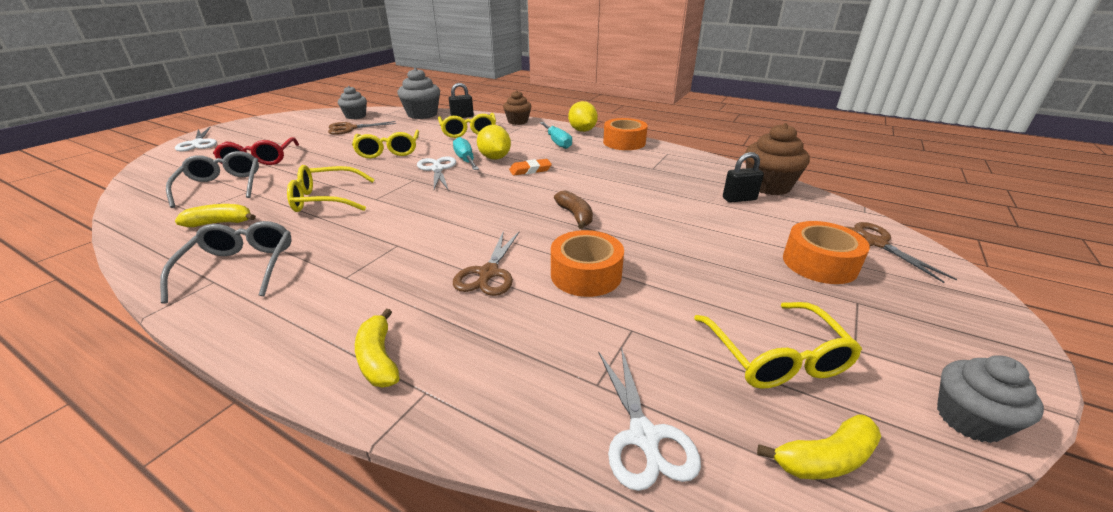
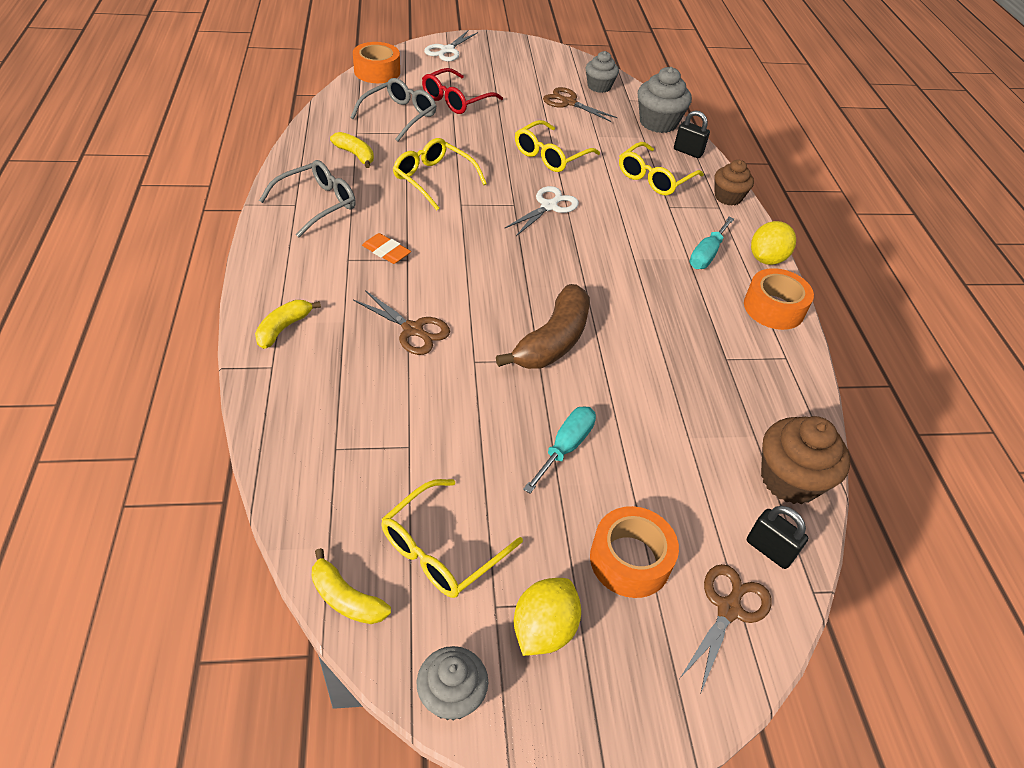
camera: 50 degrees right, 15 degrees up
(465, 160) = (588, 212): turquoise screwdriver -> turquoise screwdriver (565, 447)
(488, 273) = (413, 330): brown scissors -> brown scissors turned 120 degrees counterclockwise
(495, 158) = (614, 229): yellow lemon -> yellow lemon (543, 629)
(530, 170) = (614, 267): orange eraser -> orange eraser (386, 251)
(575, 216) = (552, 341): brown banana -> brown banana, size x1.76
(586, 274) = (460, 389): orange tape -> orange tape (377, 72)
(644, 437) = (303, 491): white scissors -> none
(739, 199) = (722, 459): black padlock -> black padlock (769, 550)

